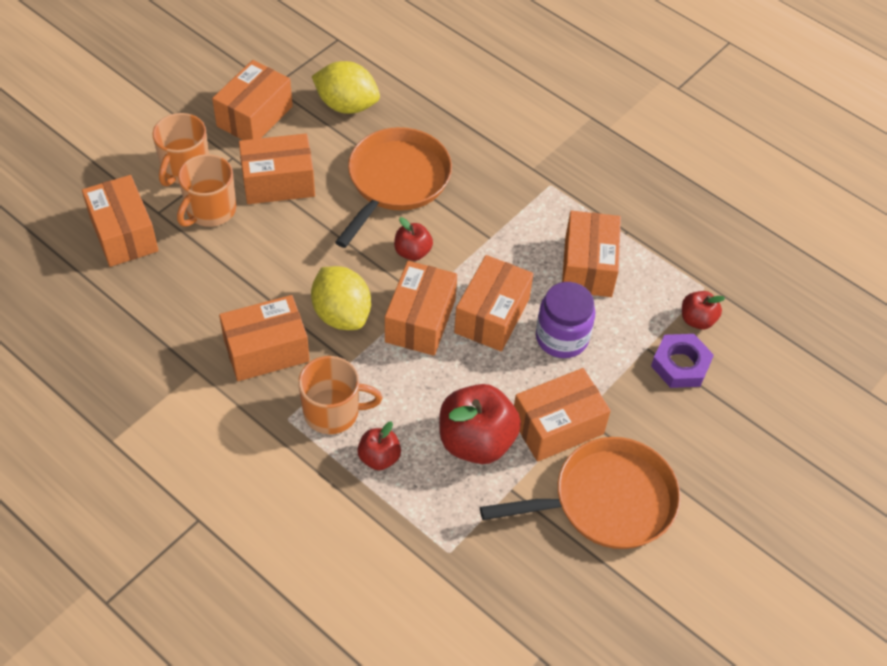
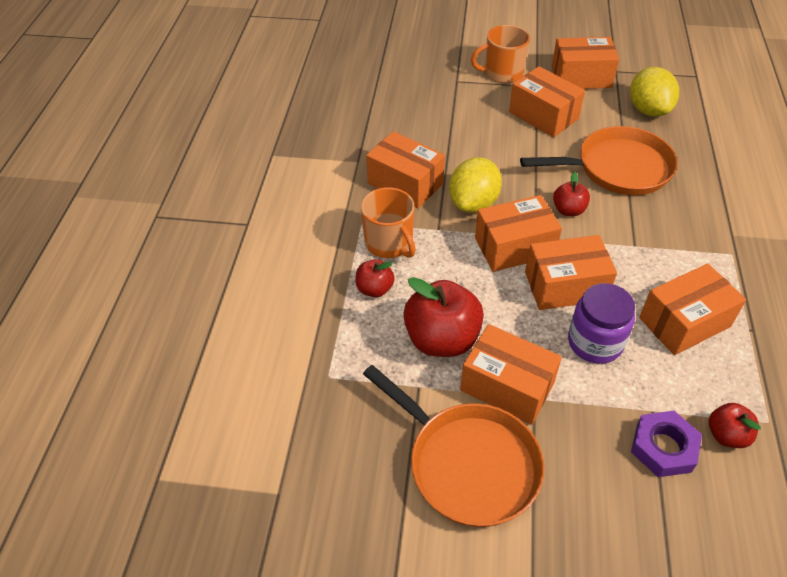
camera: 60 degrees right, 5 degrees down
(123, 234) = (424, 77): orange box -> none
(210, 210) = (484, 100): orange mug -> none

